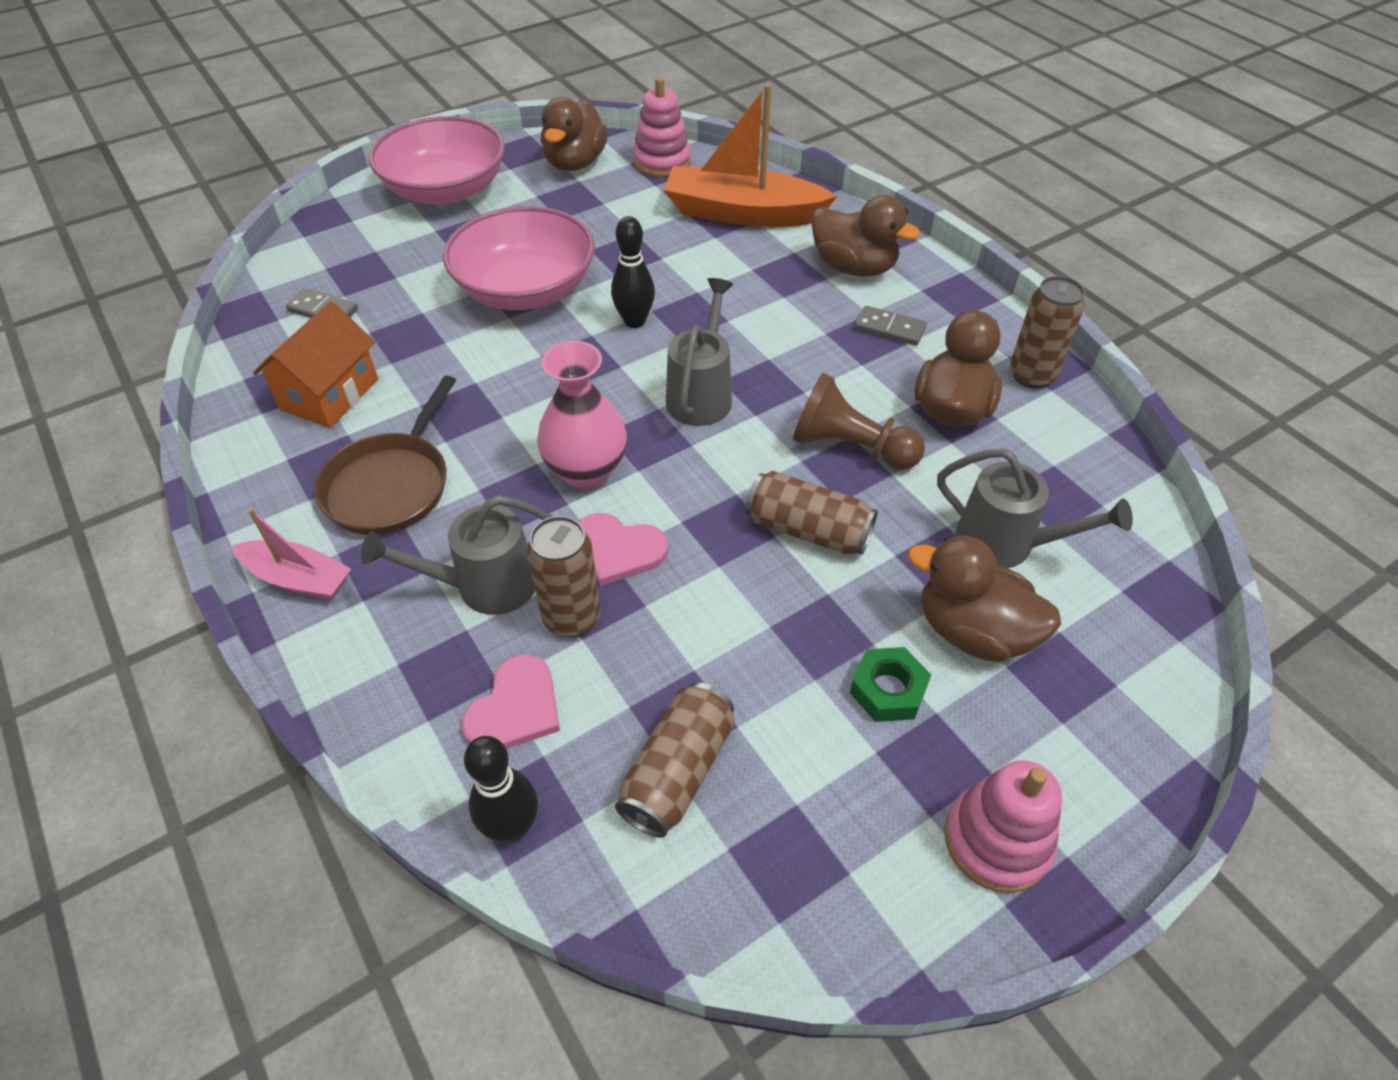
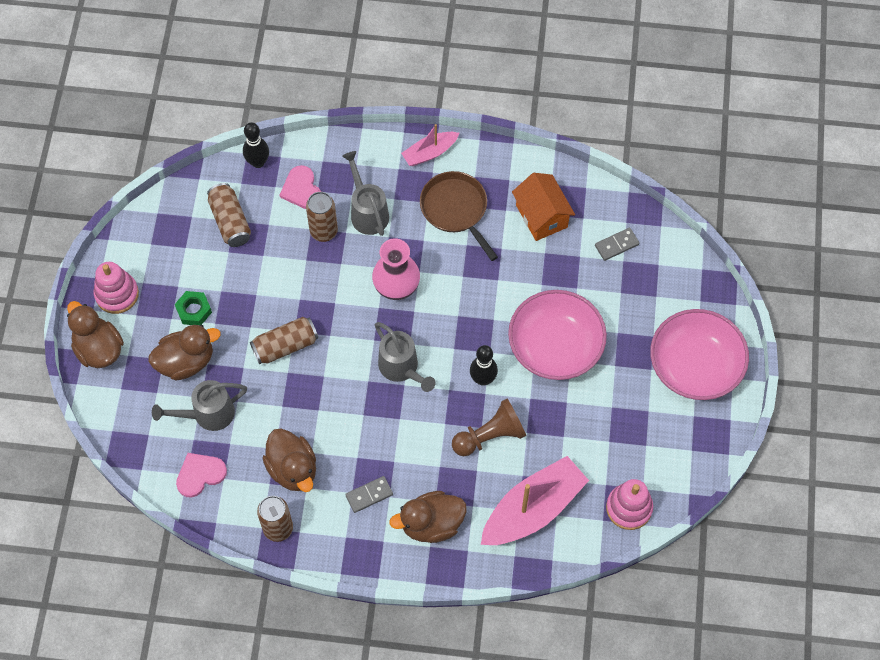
camera: 130 degrees right, 15 degrees up
(483, 586) = (367, 211): grey watering can -> grey watering can turned 45 degrees counterclockwise
(575, 163) = (669, 456): brown duck -> brown duck (99, 349)
(618, 550) = (341, 269): pink heart -> pink heart (200, 474)
(742, 213) = (533, 509): orange boat -> pink boat
(850, 447) = (312, 403): brown pawn -> brown pawn (490, 436)

